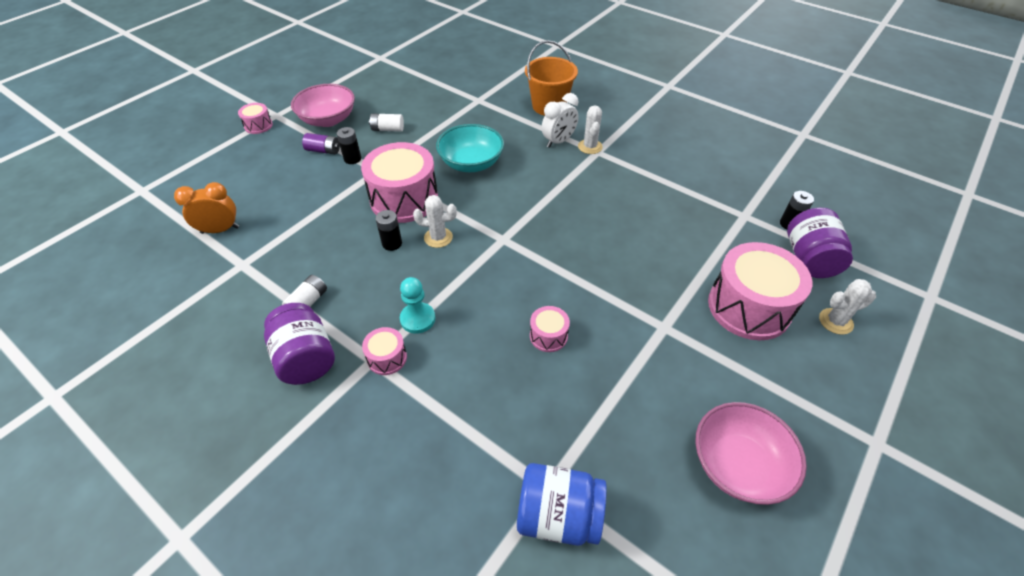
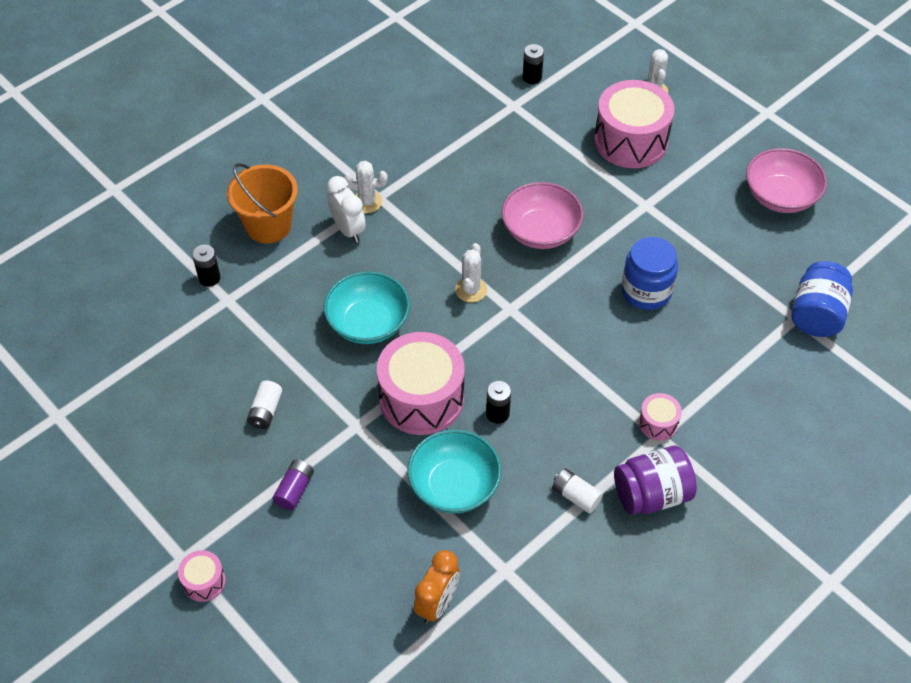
camera: 80 degrees left, 5 degrees up
(220, 230) = (437, 603): orange clock -> orange clock turned 150 degrees counterclockwise
(323, 226) = (454, 486): none -> turquoise bowl
(328, 120) = (218, 486): pink bowl -> pink bowl (540, 231)
(352, 159) = (324, 454): black battery -> black battery (209, 278)
(417, 319) = (612, 395): turquoise pawn -> none
(438, 237) = (496, 368): white cactus -> white cactus (471, 290)
(548, 336) = (646, 291): pink drum -> blue jar
(809, 259) = (580, 80): purple jar -> none

